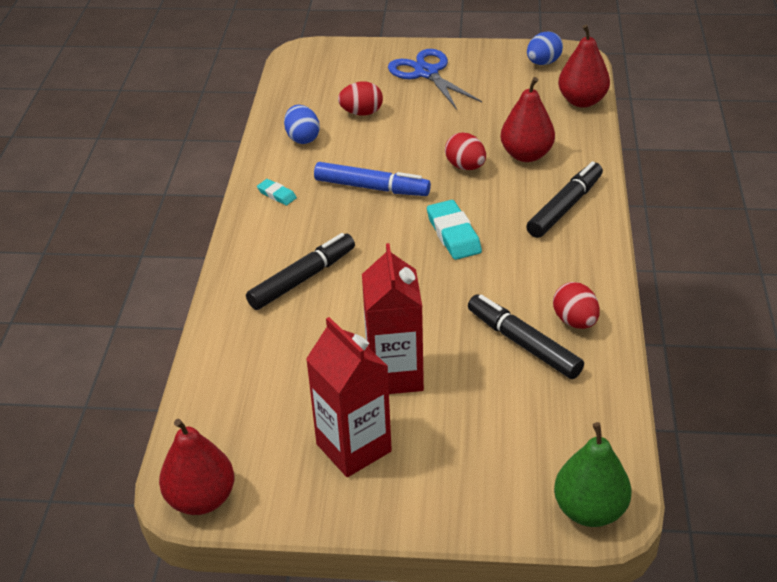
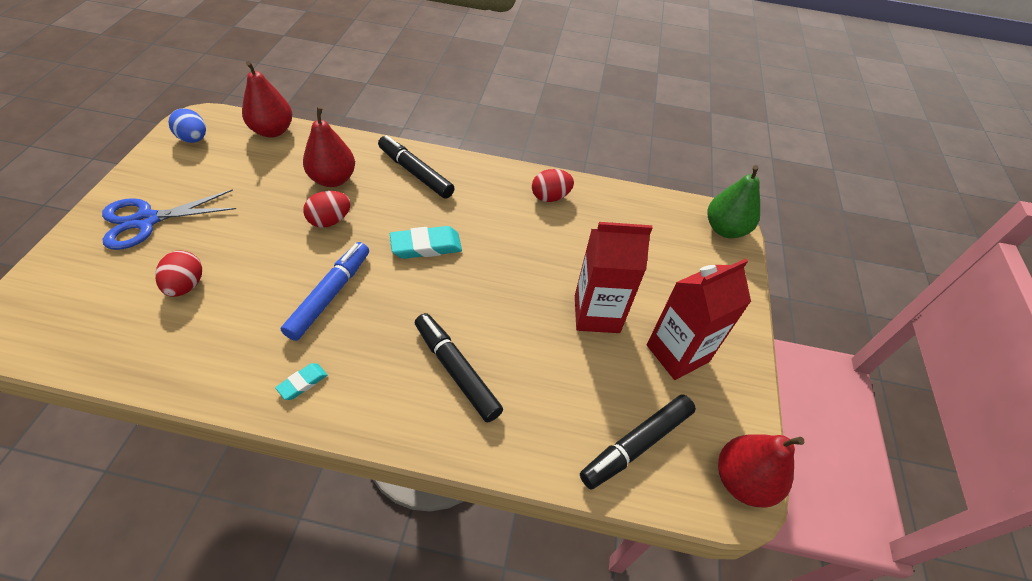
camera: 90 degrees left, 10 degrees up
(302, 138) = (202, 347): blue egg -> none
(523, 343) = (570, 229): black marker -> black marker (636, 444)

